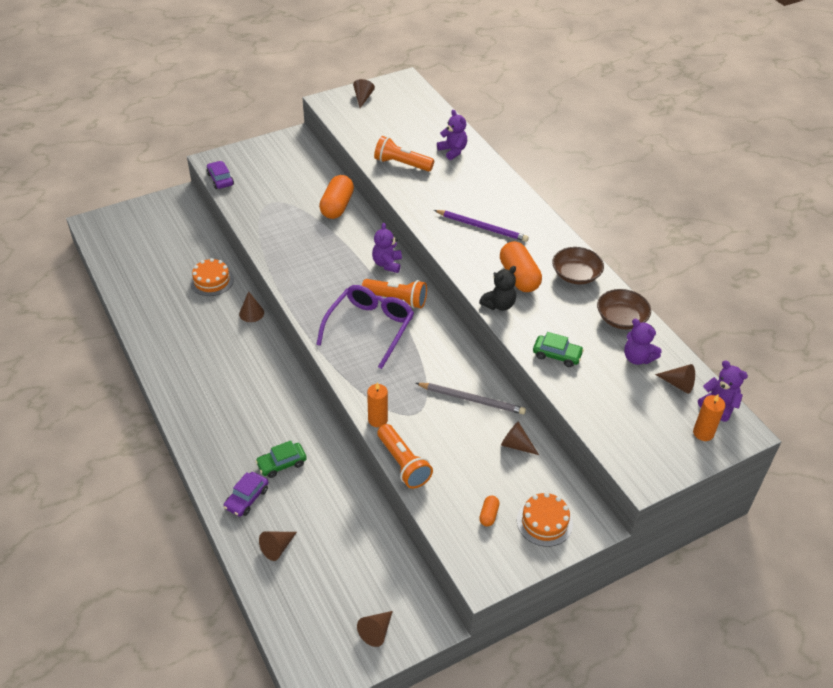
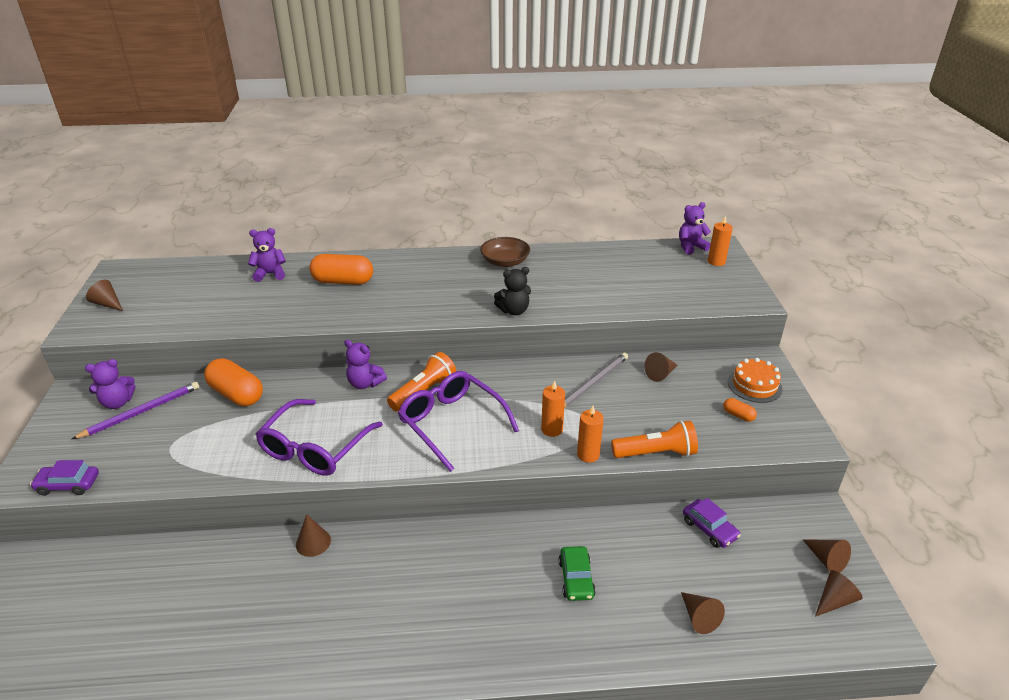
camera: 65 degrees left, 10 degrees down
(212, 281) = (219, 569): orange cake -> none
(247, 498) = (615, 629): purple car -> purple car (709, 529)
(305, 267) = (315, 447): none -> purple glasses
(395, 389) = (552, 429): none -> orange candle
(401, 164) = (253, 309): orange flashlight -> none
(482, 227) = (400, 290): purple pencil -> purple pencil (141, 412)
(499, 305) = (514, 311): black teddy bear -> black teddy bear turned 90 degrees clockwise
(519, 277) = (485, 290): orange capsule -> orange capsule (343, 281)
(557, 355) = (597, 299): green car -> none
(621, 318) = (573, 257): brown bowl -> none
(637, 358) = (622, 264): purple teddy bear -> purple teddy bear (118, 403)
(678, 384) = (660, 256): brown cone -> brown cone (834, 600)

